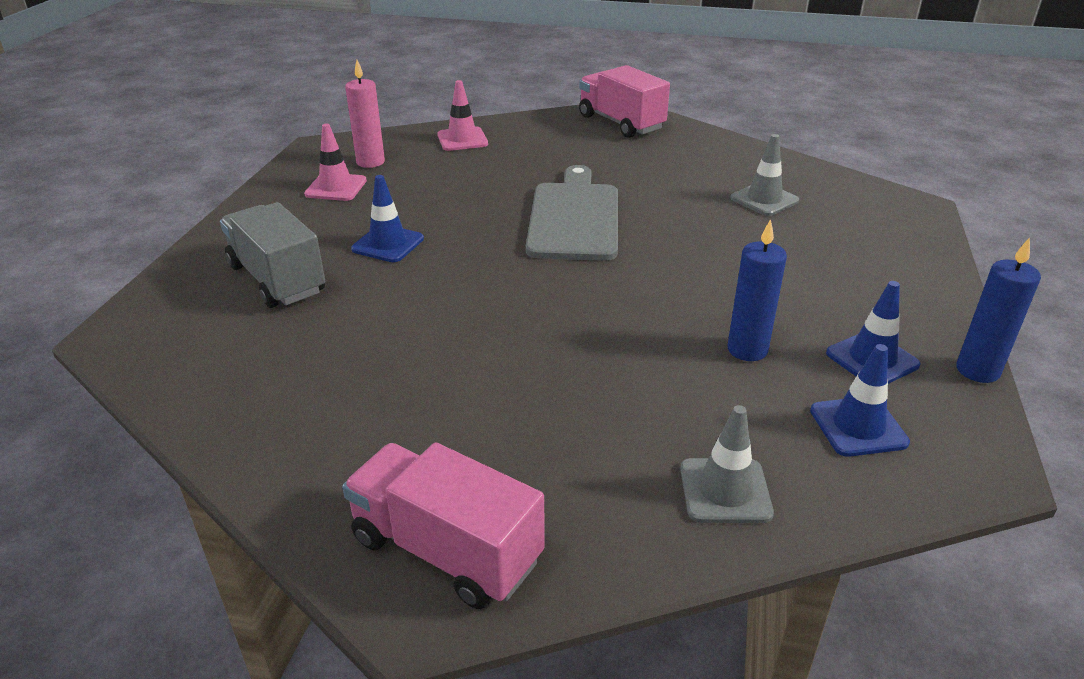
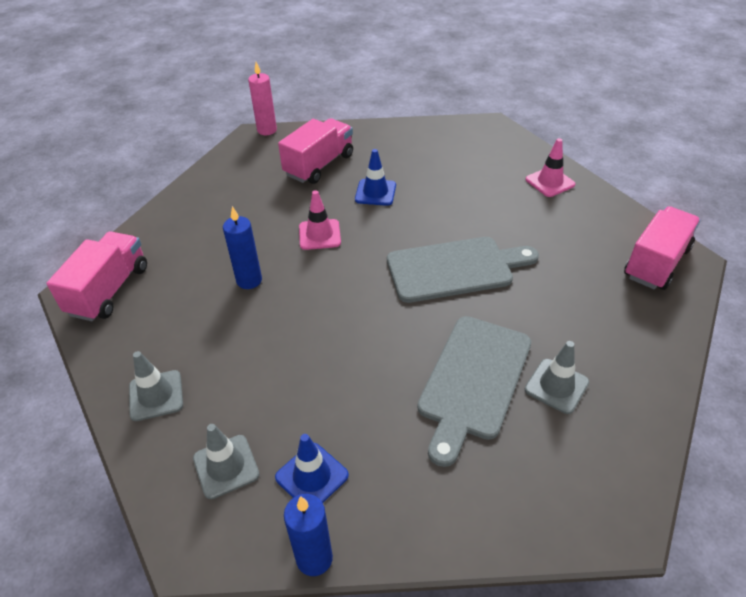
camera: 75 degrees right, 10 degrees up
(277, 279) = (319, 165): grey truck -> pink truck
(336, 187) = (437, 150): pink traffic cone -> pink traffic cone (319, 235)
(370, 162) = (482, 152): pink candle -> pink candle (267, 130)
(747, 350) = (304, 394): blue candle -> blue candle (249, 280)
(749, 239) = (473, 381): none -> grey cutting board
(858, 426) = (226, 466): blue traffic cone -> grey traffic cone

